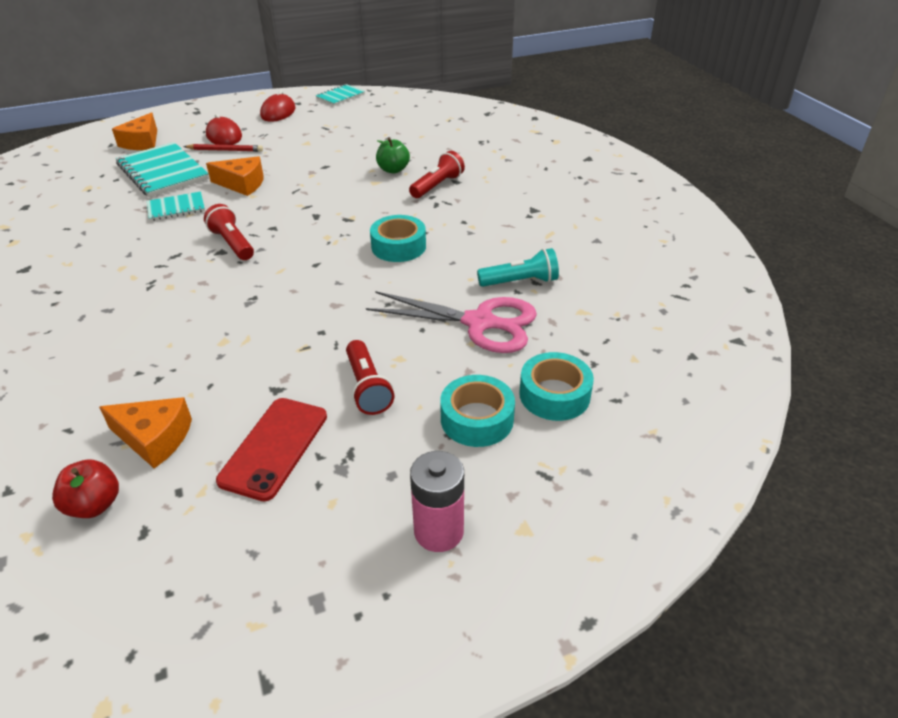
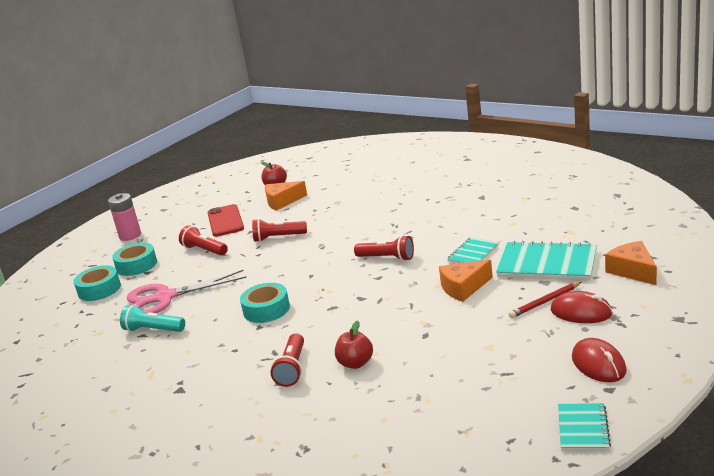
camera: 150 degrees right, 15 degrees down
(267, 348) = (278, 238): none -> red flashlight
(393, 170) = (355, 363): green apple -> red apple
(520, 282) = (153, 330): turquoise flashlight -> turquoise flashlight turned 60 degrees clockwise

